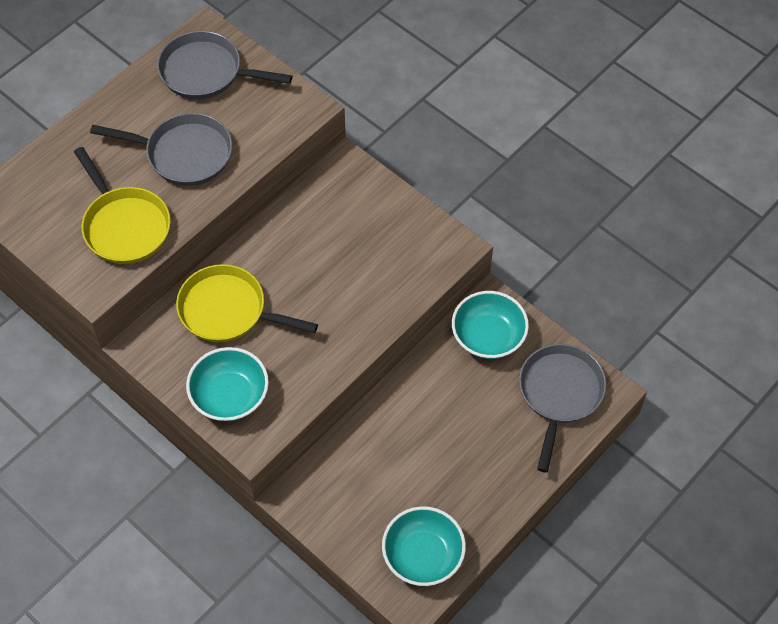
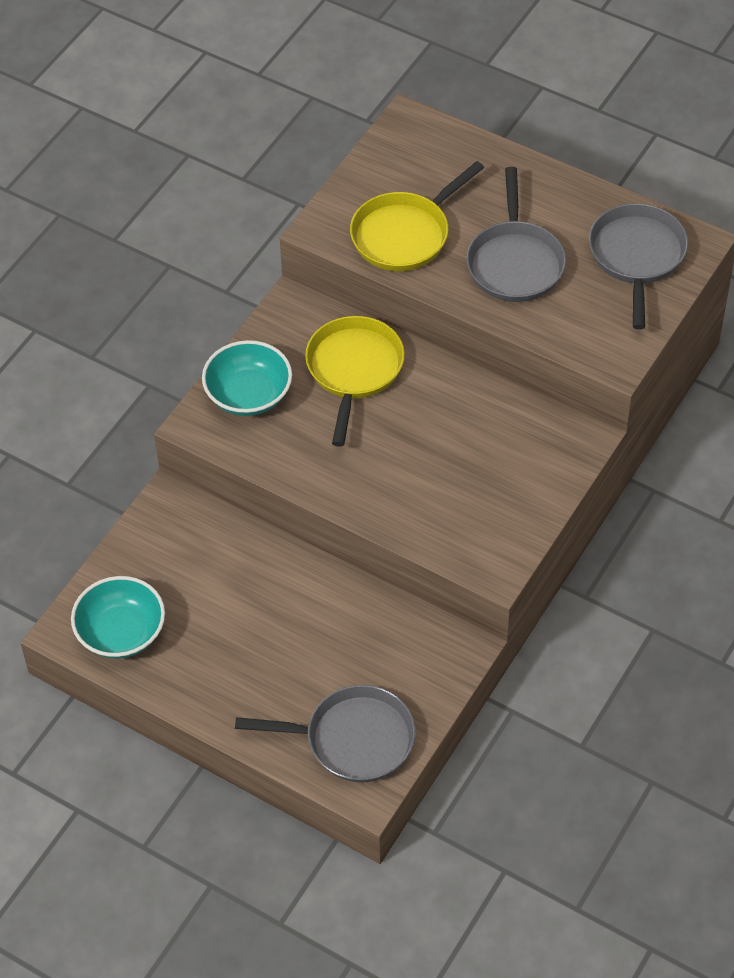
camera: 80 degrees right, 5 degrees down
(488, 336) = (415, 652): turquoise bowl -> none

